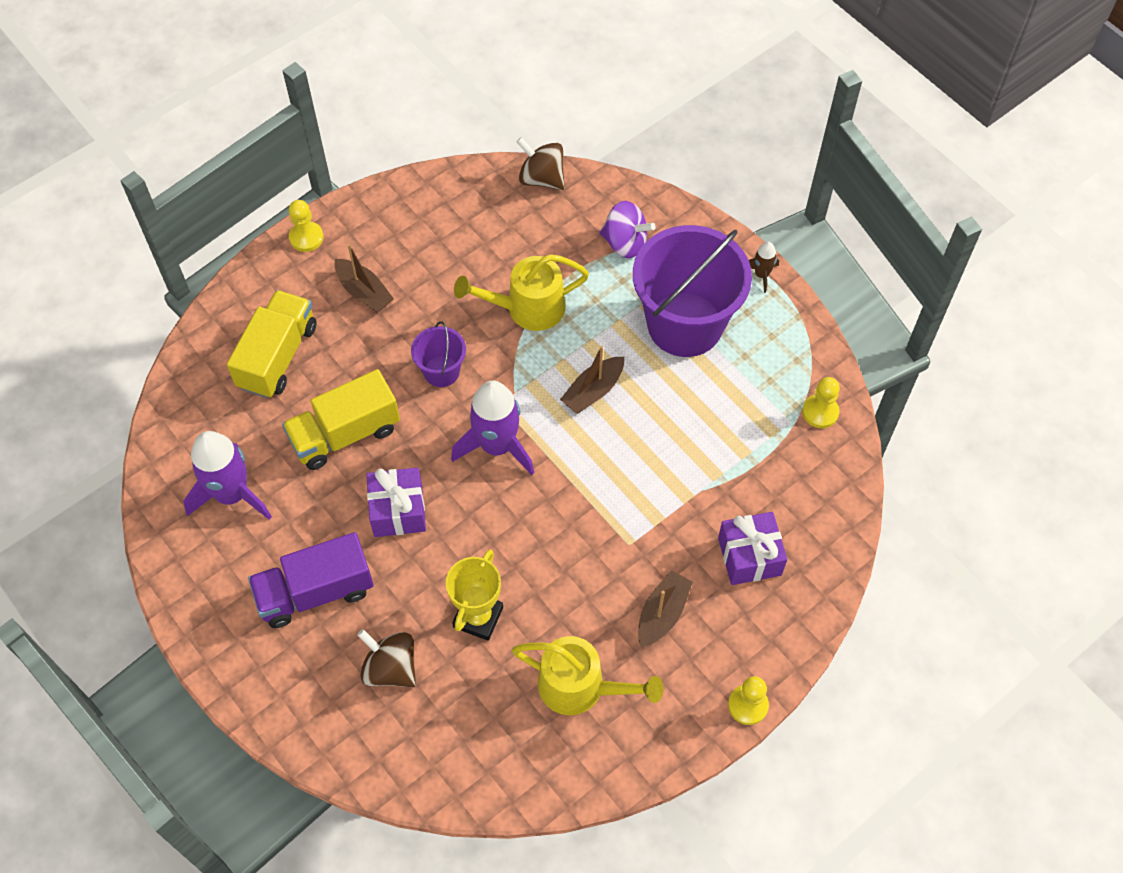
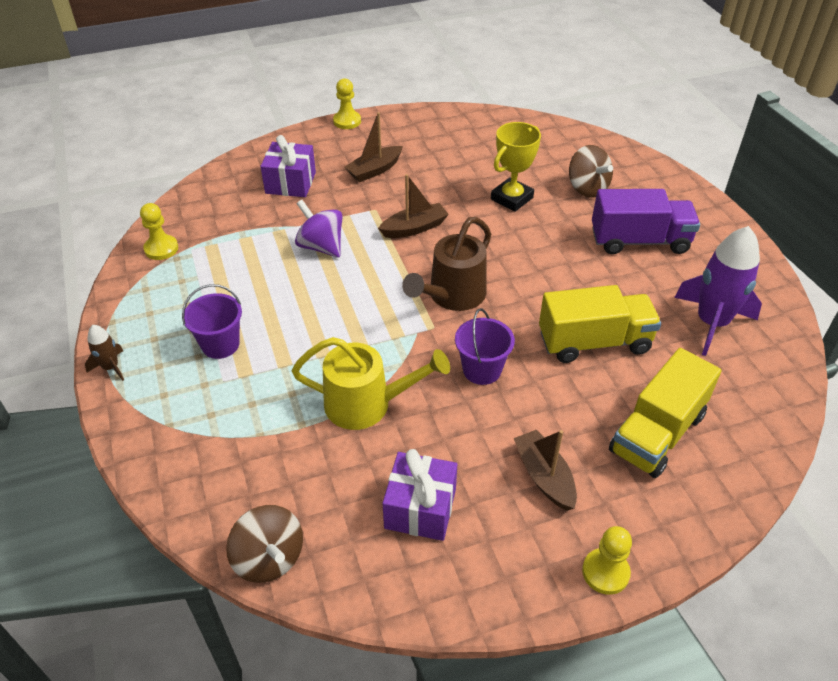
camera: 160 degrees left, 15 degrees down
(398, 511) = (557, 274): purple gift -> purple gift (420, 508)
(497, 446) = (452, 296): purple rocket -> brown watering can
(581, 687) = (452, 151): yellow watering can -> none
(593, 391) = (342, 314): brown boat -> brown boat (414, 228)
(625, 243) = (222, 442): purple spinning top -> purple spinning top (321, 246)
(684, 324) = (220, 344): purple bucket -> purple bucket, size x0.47

